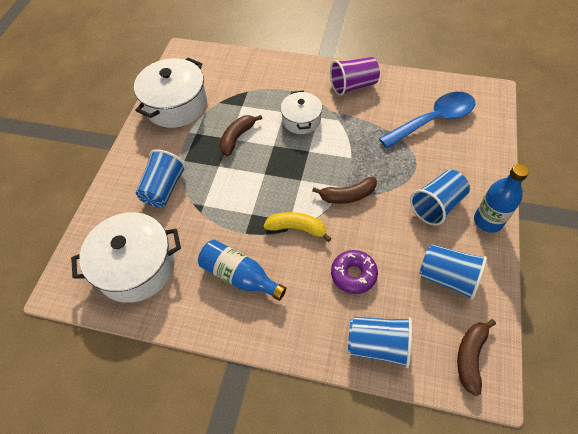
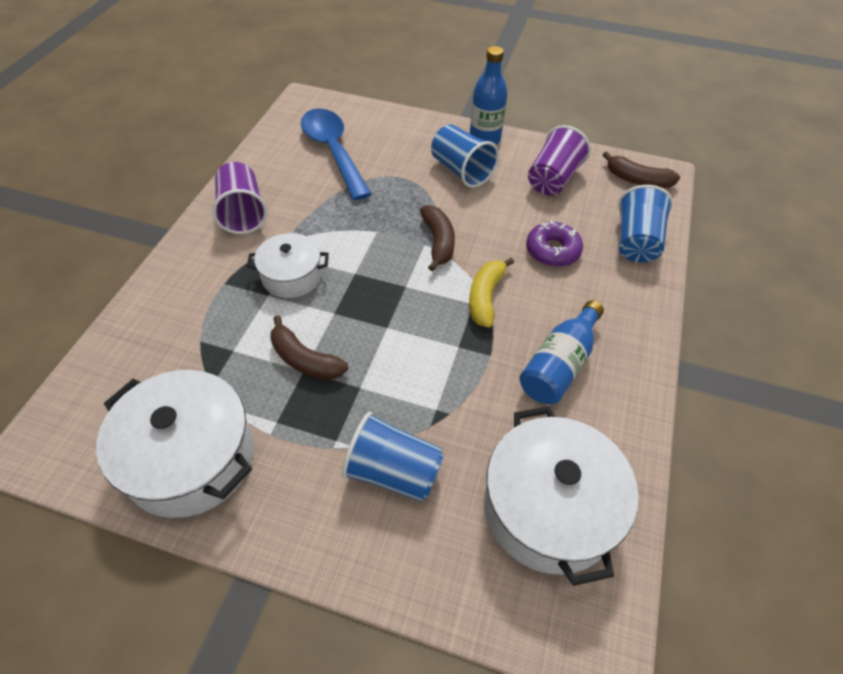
camera: 90 degrees left, 5 degrees down
(447, 277) = (553, 179): blue cup -> purple cup

